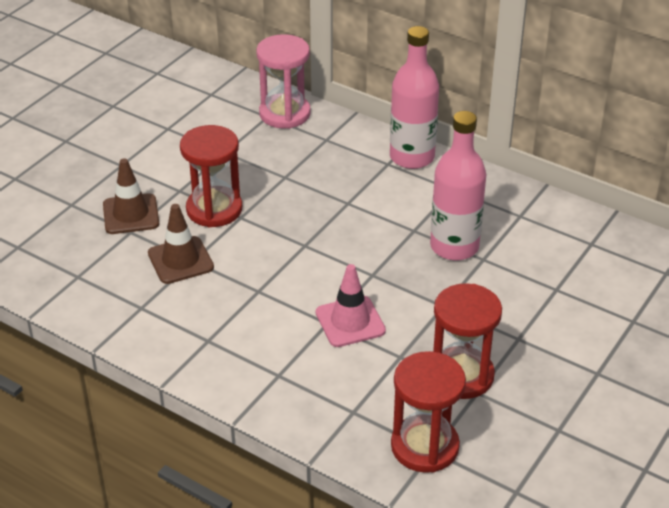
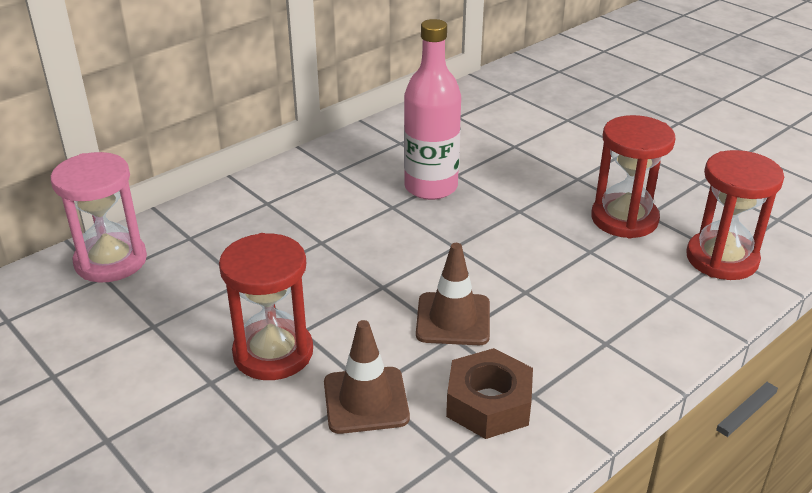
camera: 75 degrees left, 5 degrees down
(131, 214) = (236, 442): brown traffic cone -> brown traffic cone (453, 319)
(193, 319) = (489, 403): none -> brown nut
(350, 322) = (528, 275): pink traffic cone -> none
(412, 157) = (266, 185): pink bottle -> none

